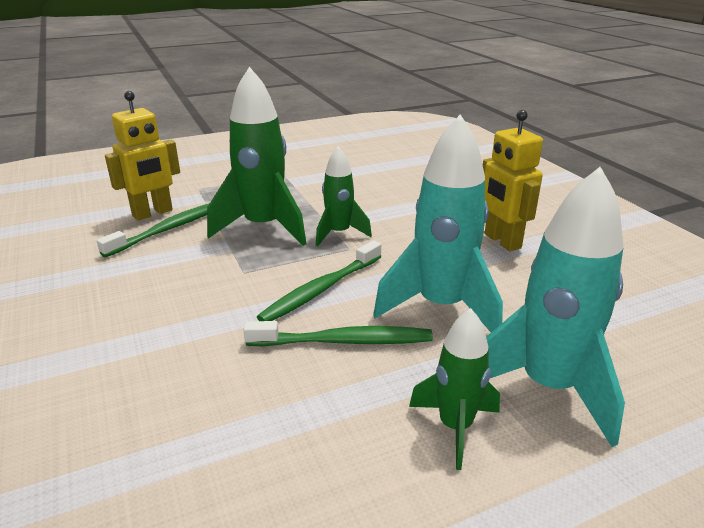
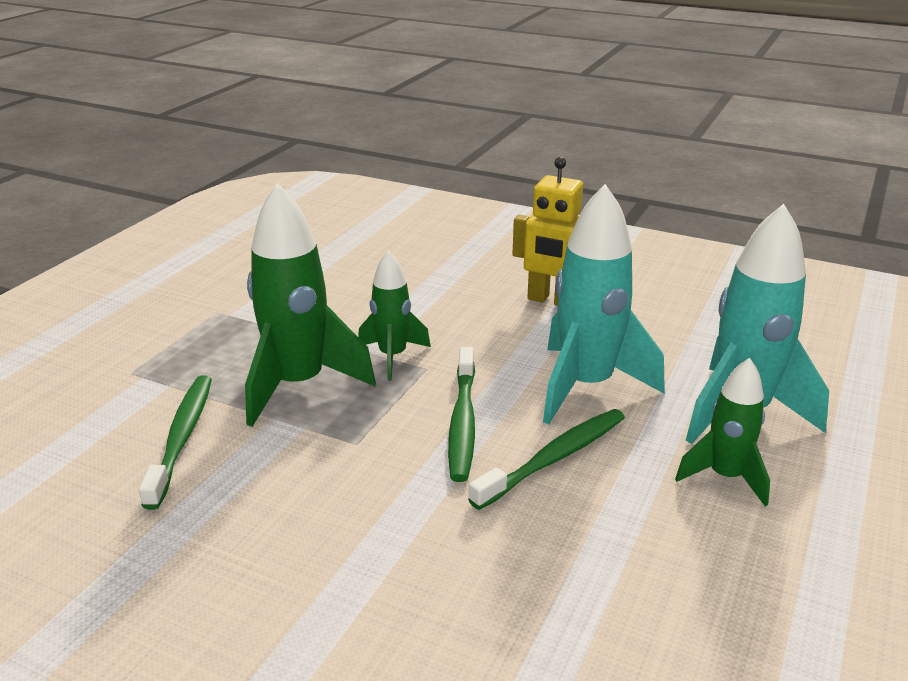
camera: 40 degrees left, 0 degrees up
(153, 213) = (122, 429): yellow robot -> none

